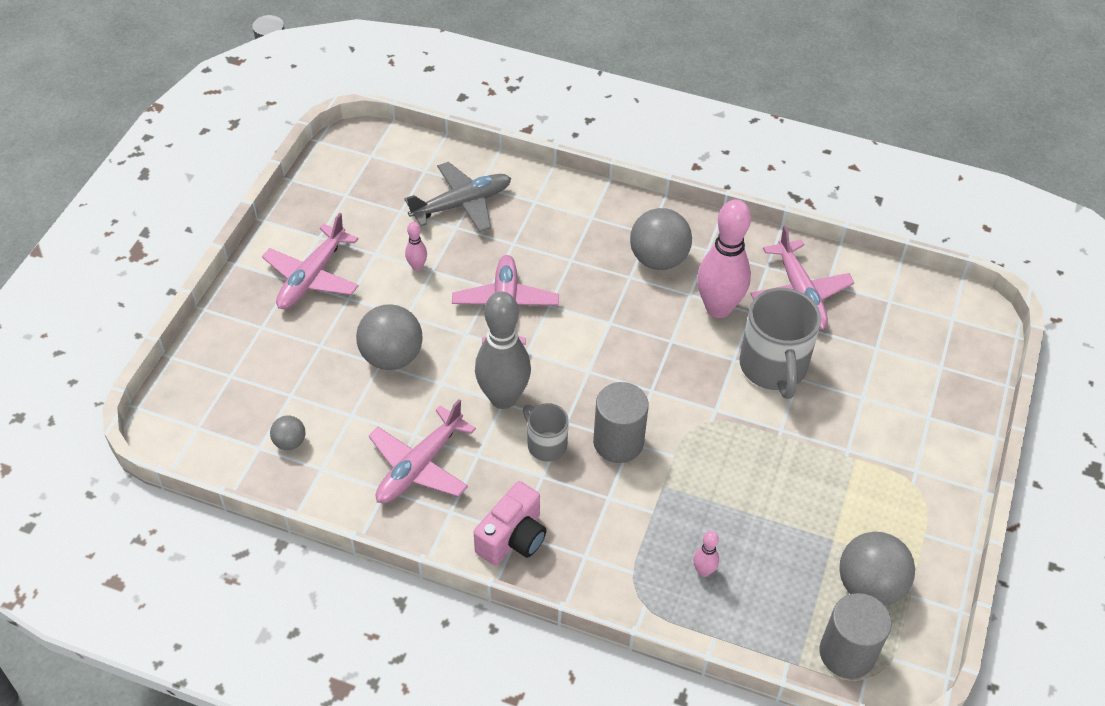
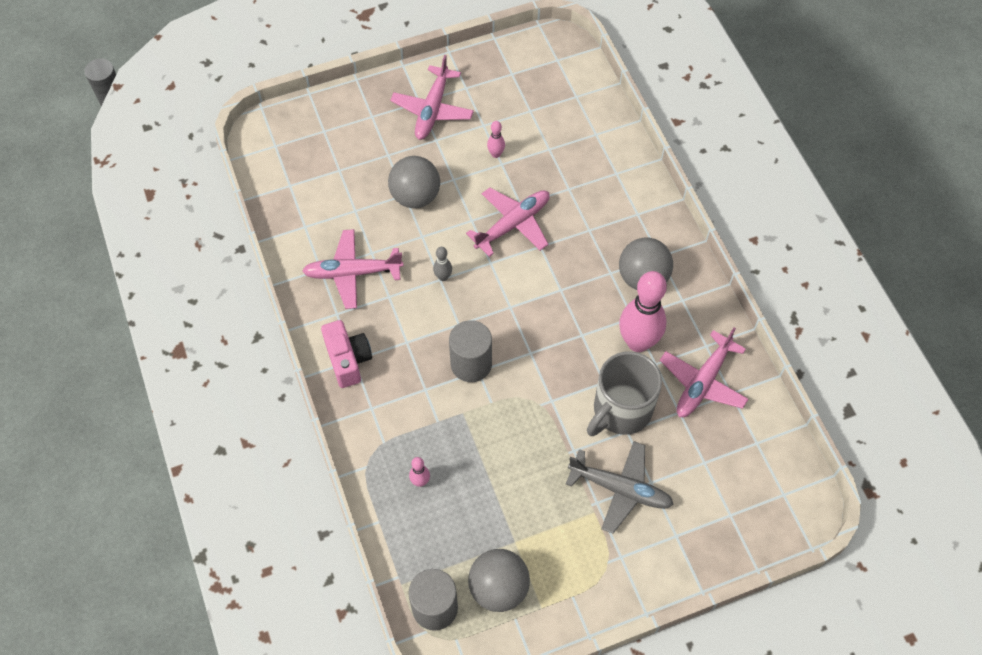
camera: 50 degrees right, 10 degrees up
(290, 442) = (307, 196): grey ball -> none
(312, 276) = (432, 109): pink plane -> pink plane turned 60 degrees counterclockwise
(461, 204) = (570, 137): grey plane -> grey plane (620, 489)
(503, 398) = (443, 277): grey bowling pin -> grey bowling pin, size x0.43
(513, 538) = (348, 360): pink camera -> pink camera turned 105 degrees counterclockwise
(545, 444) = (431, 326): grey mug -> none

